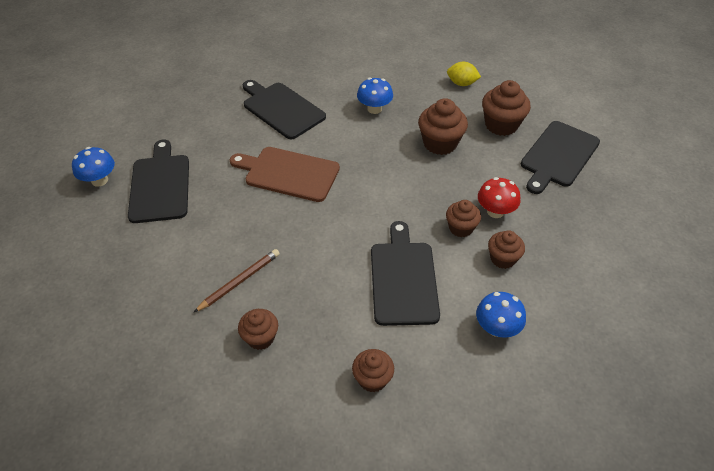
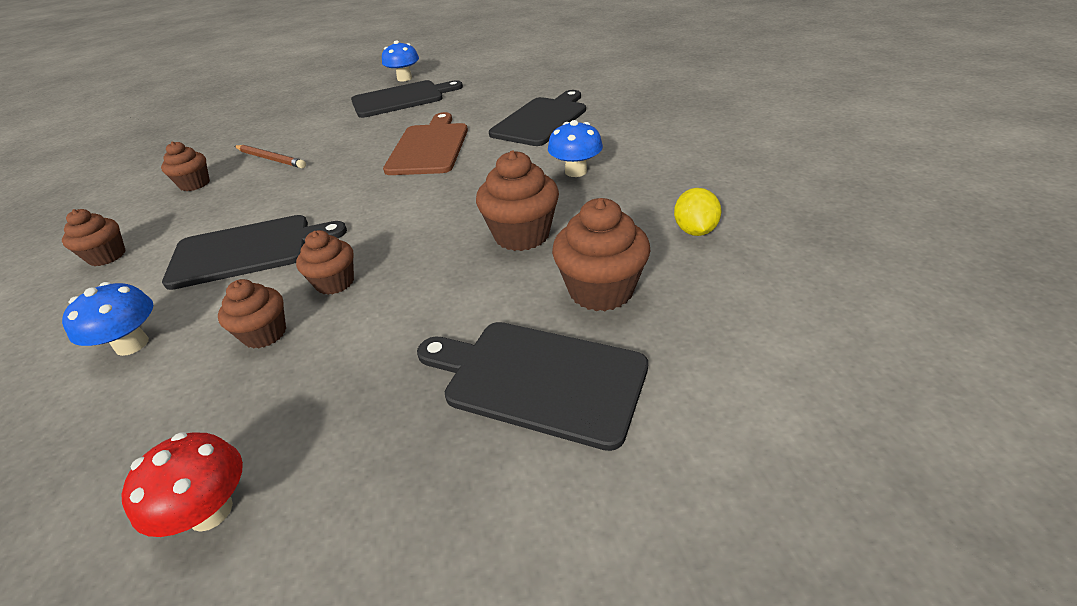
camera: 80 degrees right, 10 degrees down
(495, 211) = (370, 312): red mushroom -> red mushroom (210, 511)

